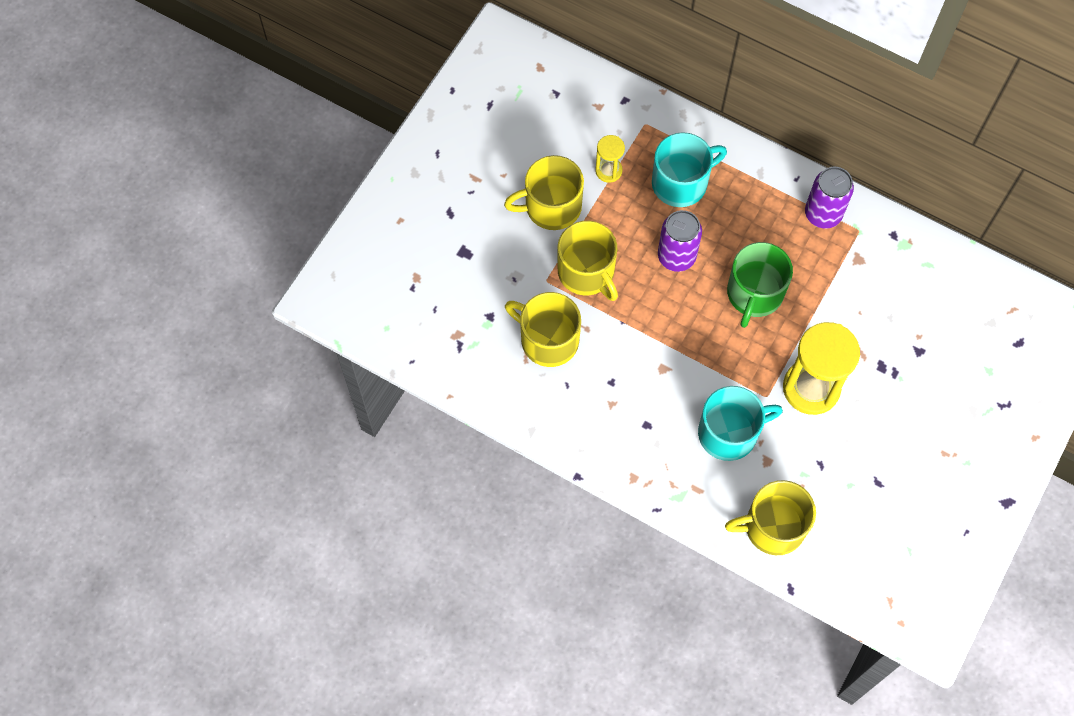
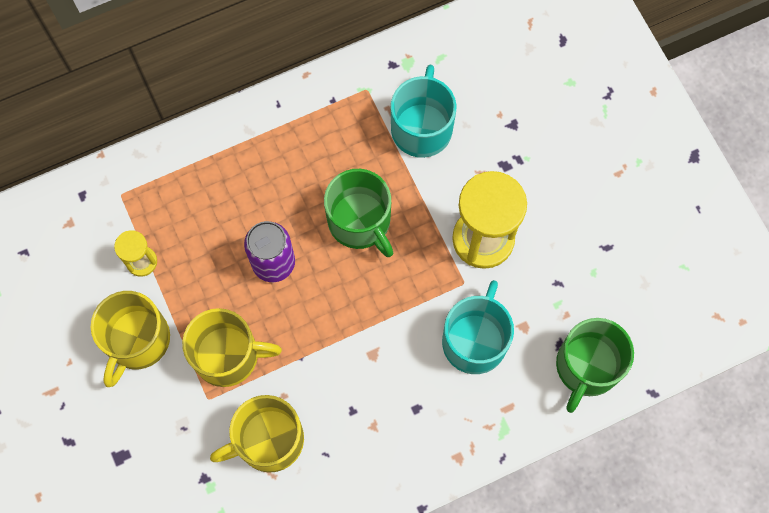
camera: 55 degrees left, 5 degrees up
(681, 183) = (204, 206): turquoise mug -> turquoise mug (422, 127)
(773, 526) = (587, 366): yellow mug -> green mug
(823, 214) = (328, 107): purple can -> none

